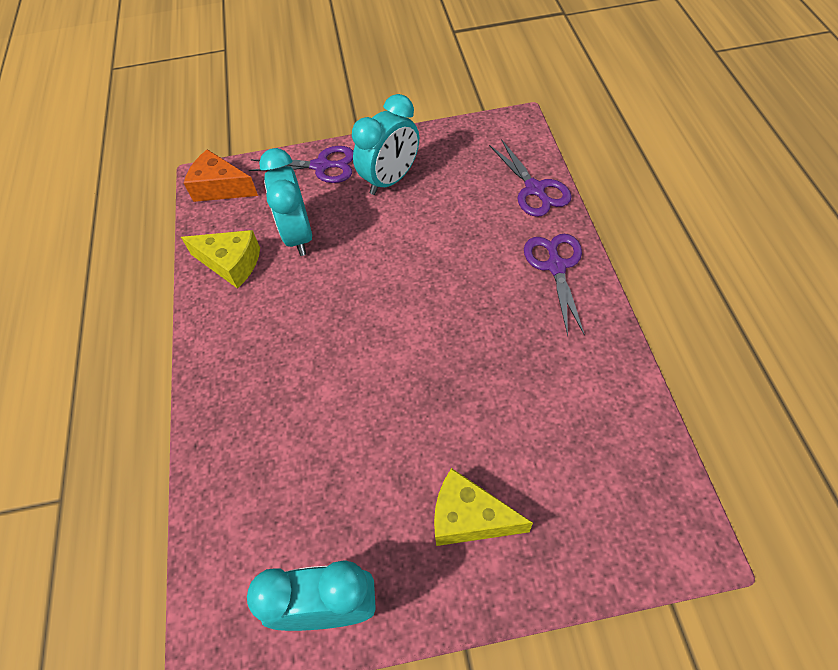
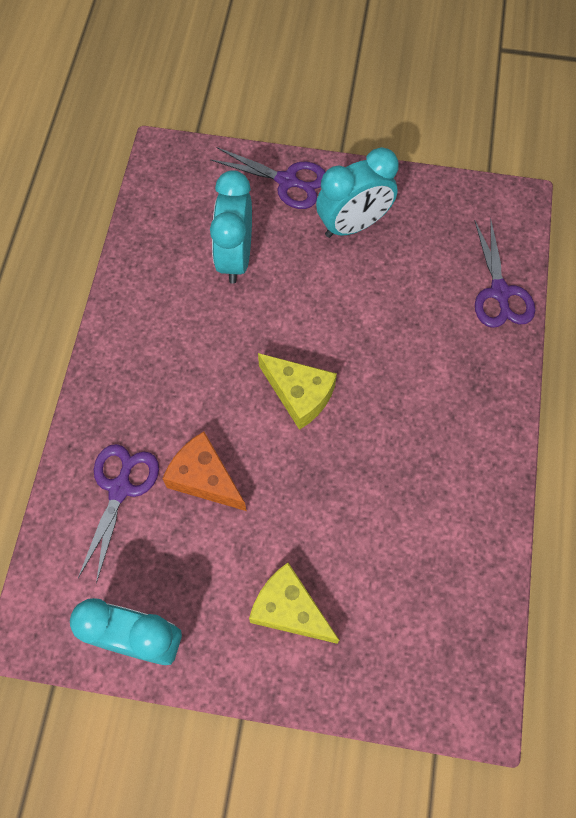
camera: 15 degrees right, 10 degrees up
(220, 188) = (175, 170): orange cheese -> orange cheese (204, 478)
(231, 263) = (159, 265): yellow cheese -> yellow cheese (299, 395)
(556, 266) = (481, 390): purple scissors -> purple scissors (120, 488)

